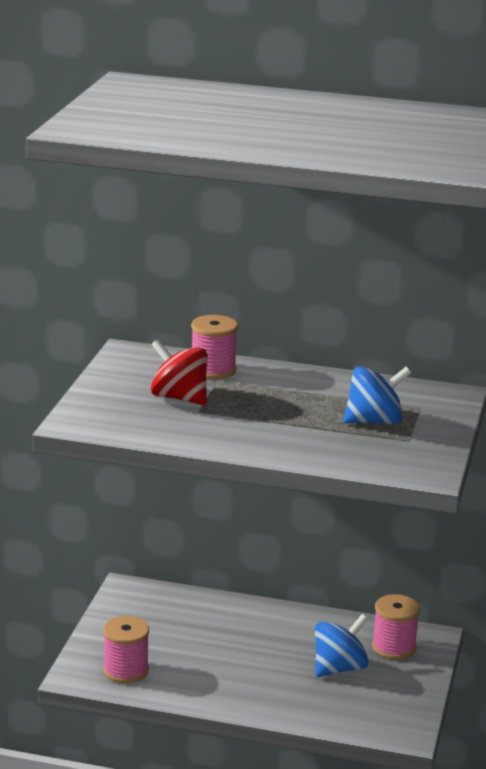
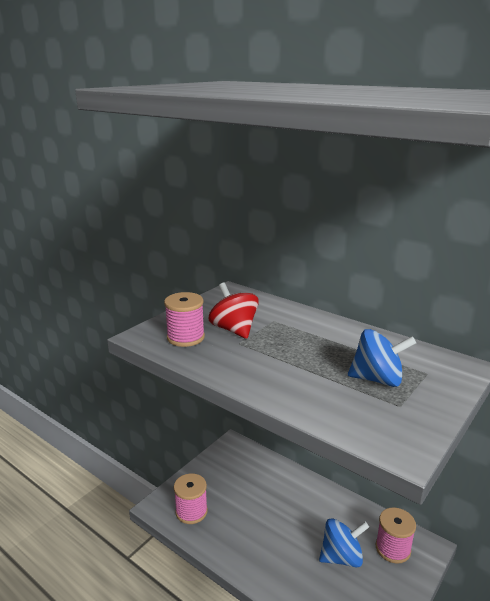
camera: 25 degrees right, 0 degrees up
(213, 370) = (277, 312): pink spool -> pink spool (185, 337)

